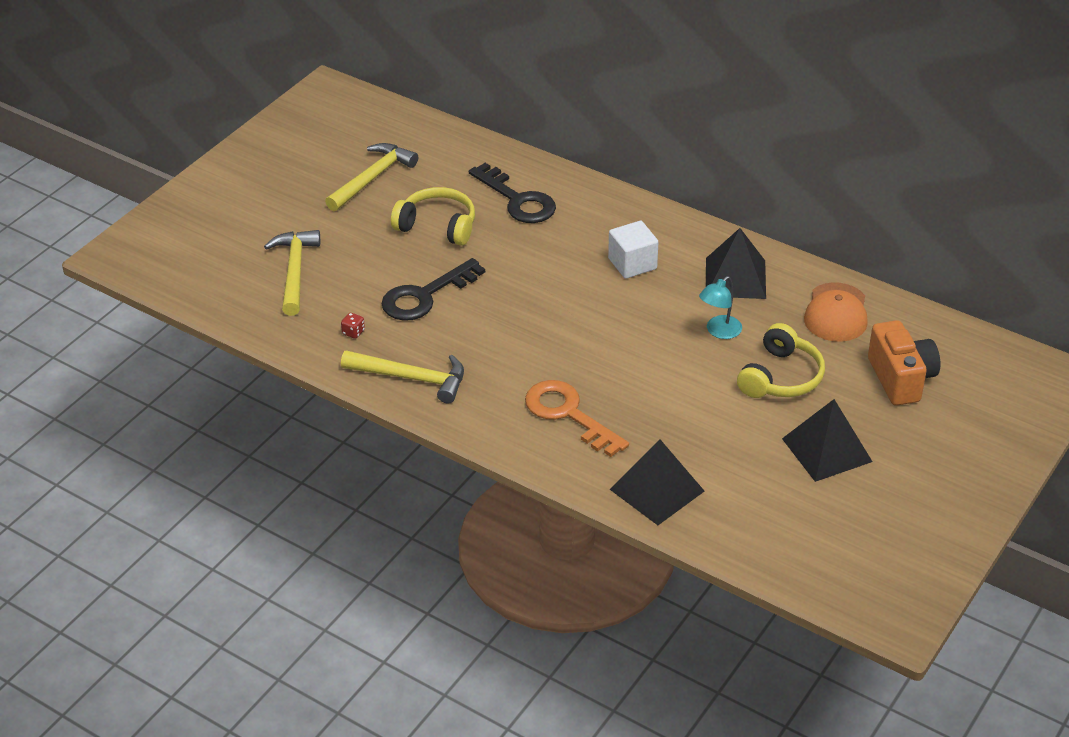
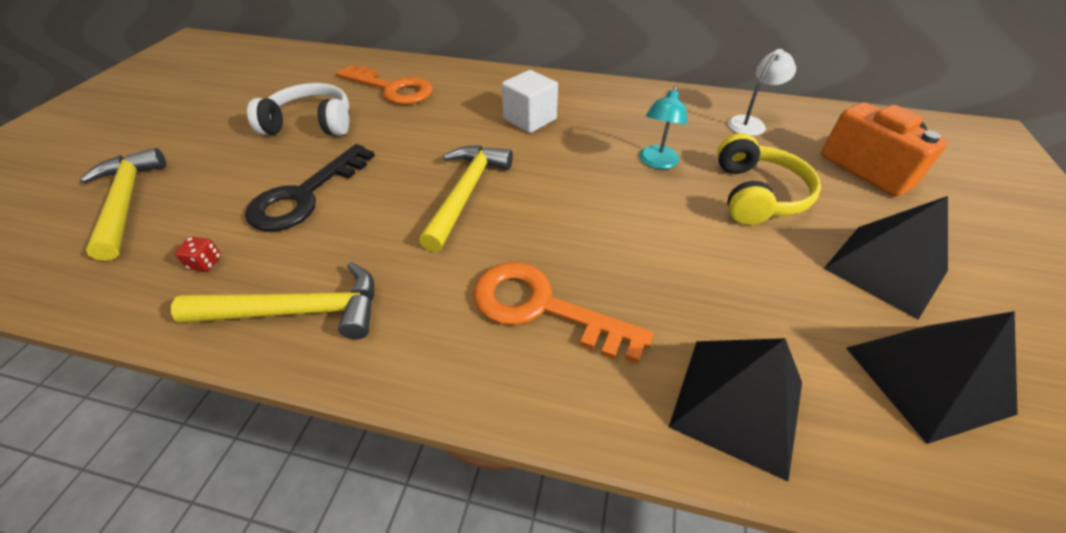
camera: 20 degrees left, 5 degrees up
(373, 178) = (235, 96): yellow hammer -> yellow hammer (466, 193)
(437, 226) = (311, 123): yellow headphones -> white headphones
(517, 200) = (392, 89): black key -> orange key
(735, 278) = (635, 112): black pyramid -> black pyramid (927, 379)
(836, 313) = (750, 123): orange cap -> white lamp

